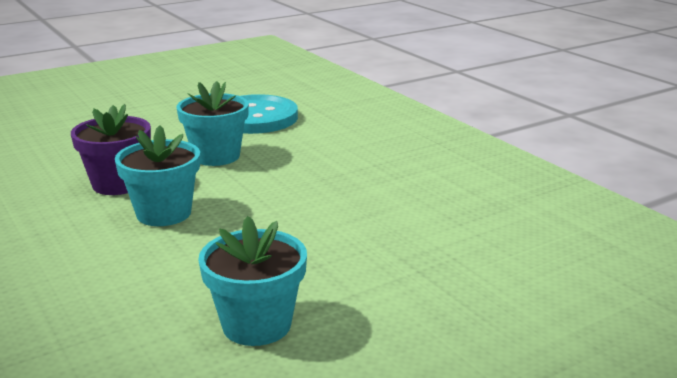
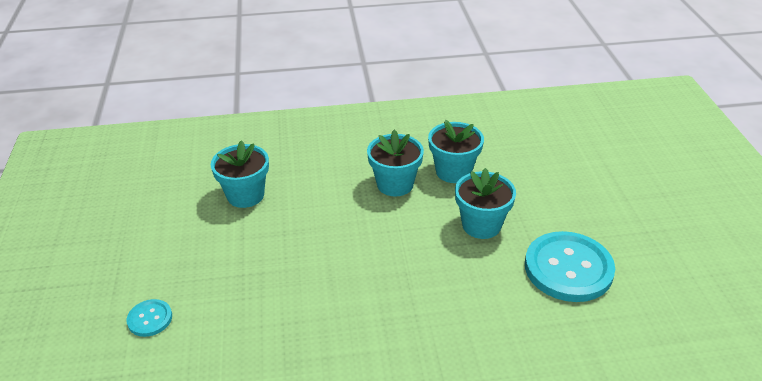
camera: 115 degrees right, 15 degrees up
(118, 184) = (453, 171): purple flower pot -> turquoise flower pot
(561, 311) = (150, 319): none -> turquoise button

